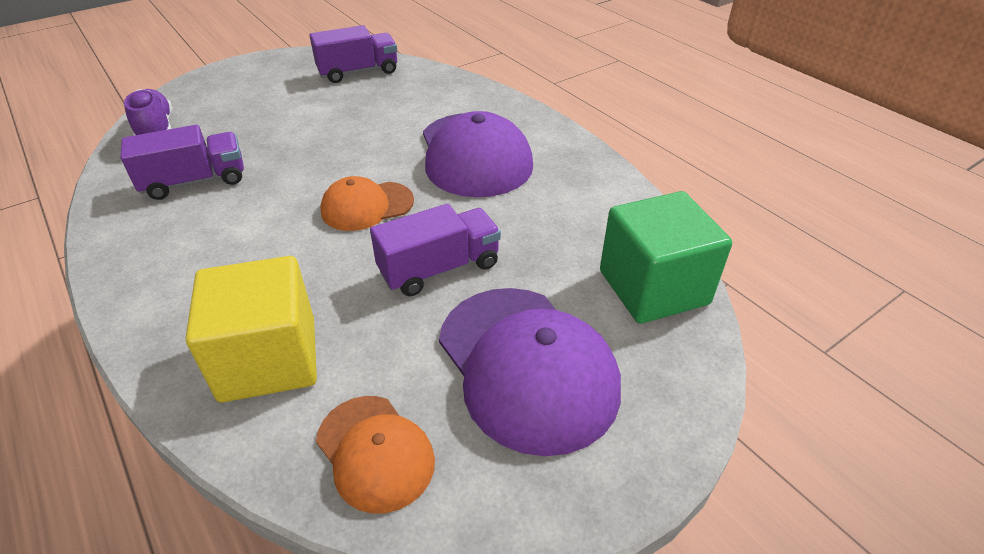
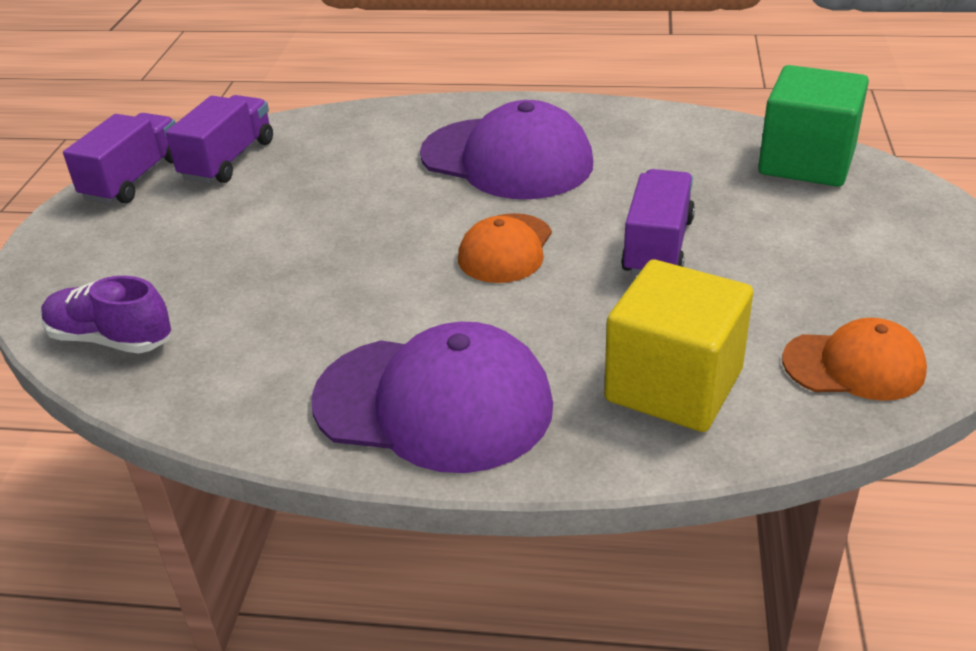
camera: 45 degrees left, 5 degrees down
(195, 181) = (287, 343): purple truck -> purple truck (134, 179)
(527, 366) = (832, 255): purple cap -> purple cap (434, 403)

